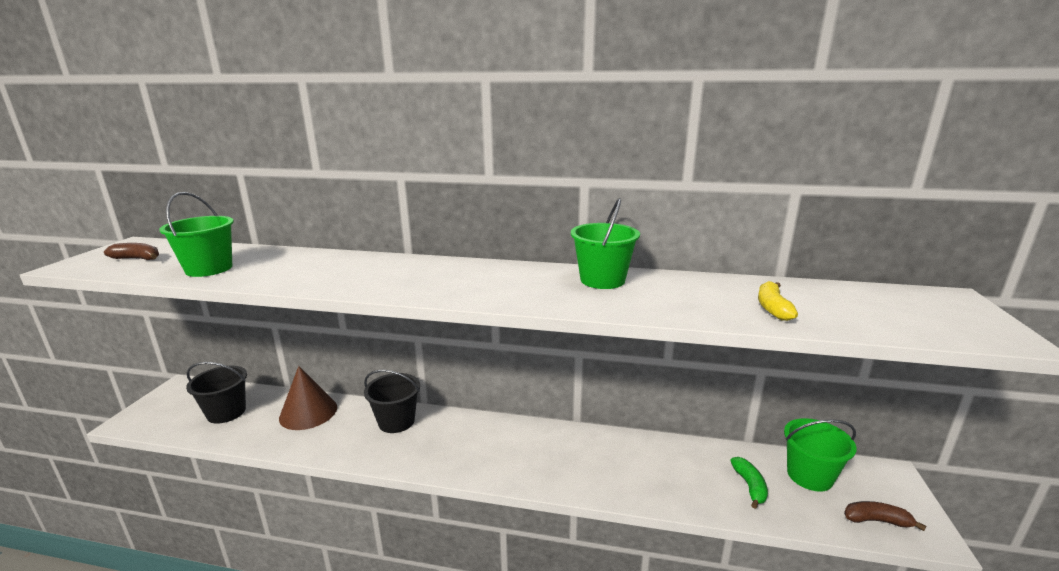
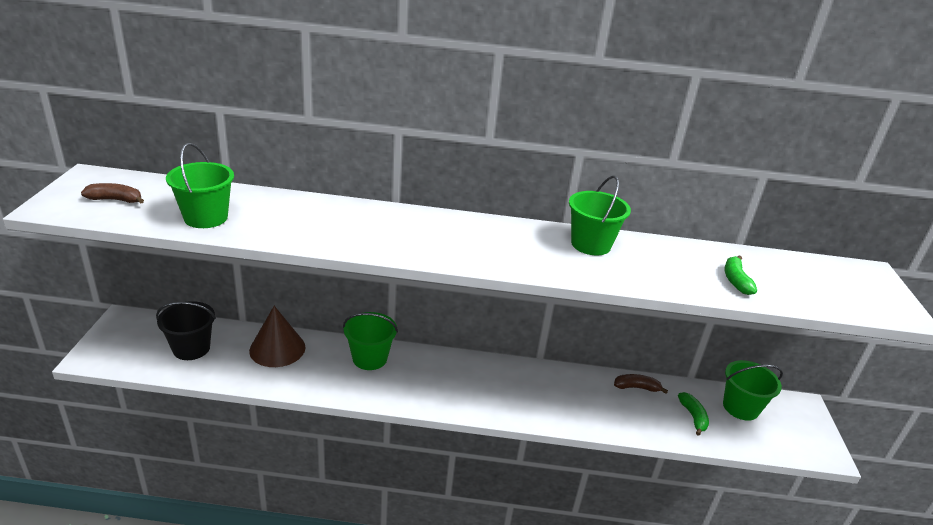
camera: 10 degrees left, 10 degrees up
(396, 421) = (370, 358): black bucket -> green bucket
(772, 308) = (735, 280): yellow banana -> green banana
(876, 520) = (790, 443): brown banana -> brown banana (636, 387)

